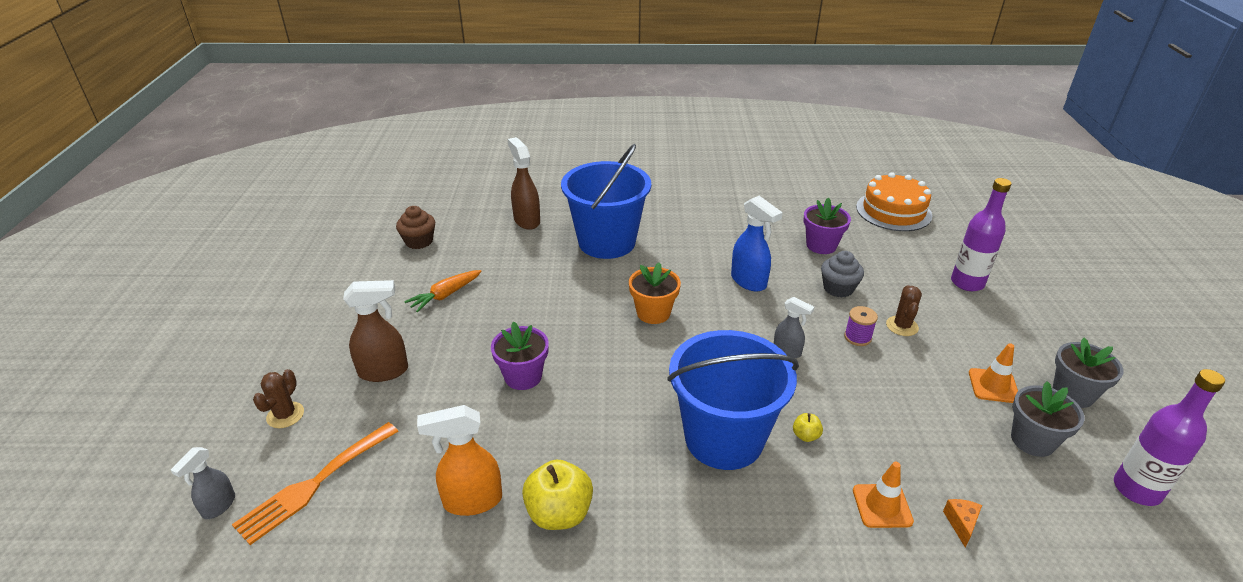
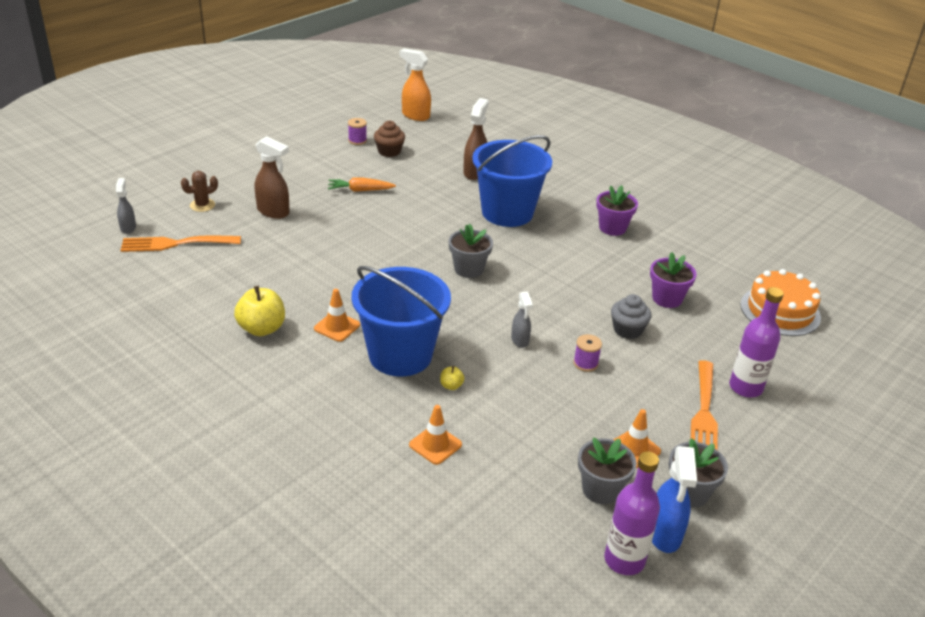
camera: 40 degrees right, 0 degrees up
(218, 506) = (128, 228): grey spray bottle -> grey spray bottle turned 105 degrees clockwise
(370, 247) = (357, 140): none -> purple spool
(471, 501) = (230, 296): orange spray bottle -> orange spray bottle (415, 116)
(523, 376) = (339, 257): purple flower pot -> purple flower pot (612, 228)
(628, 453) = (337, 327): none -> orange traffic cone
(653, 313) = (468, 269): orange flower pot -> grey flower pot
(749, 281) = (567, 289): blue spray bottle -> blue spray bottle (664, 534)
(902, 326) = (633, 378): brown cactus -> none
(961, 524) = (467, 485): orange cheese -> none
(979, 321) = (704, 413): none -> orange fork

